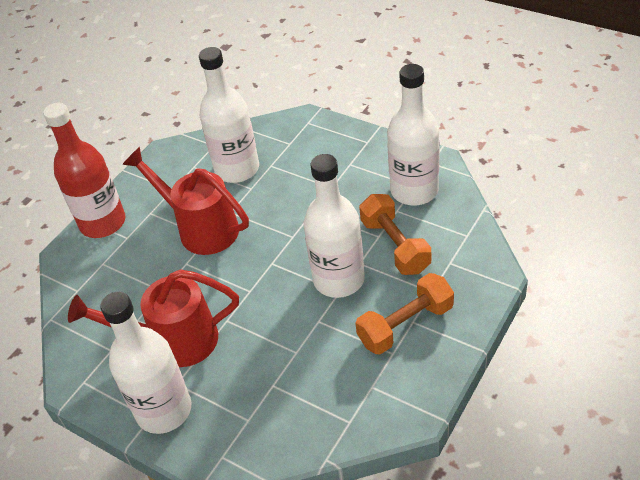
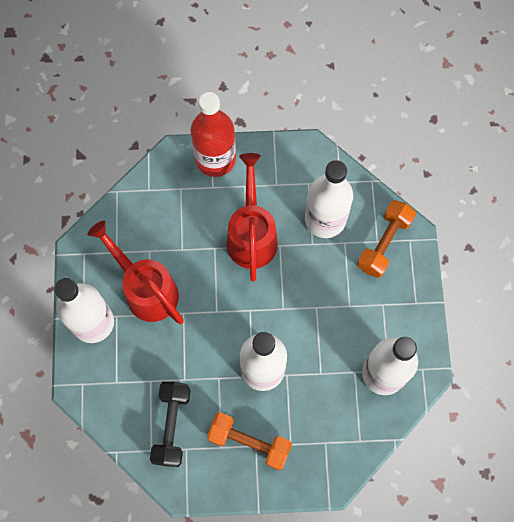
camera: 50 degrees right, 25 degrees up
(336, 387) = (172, 425): none -> black dumbbell
(395, 246) = (318, 392): orange dumbbell -> orange dumbbell (384, 243)

